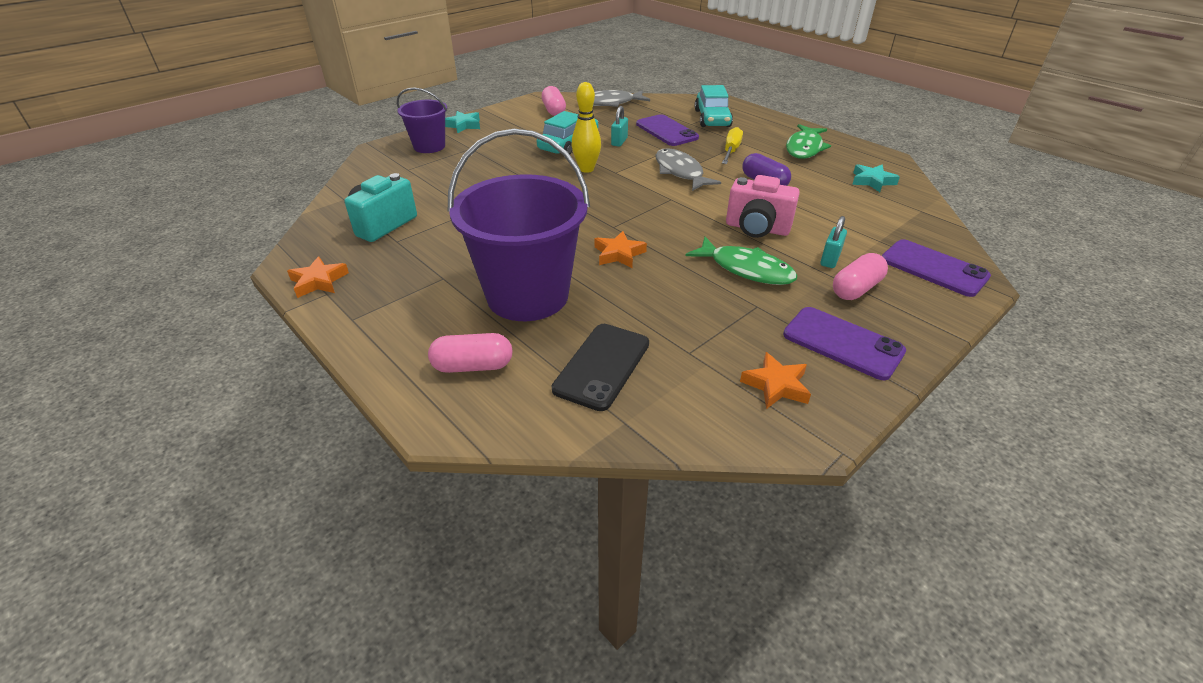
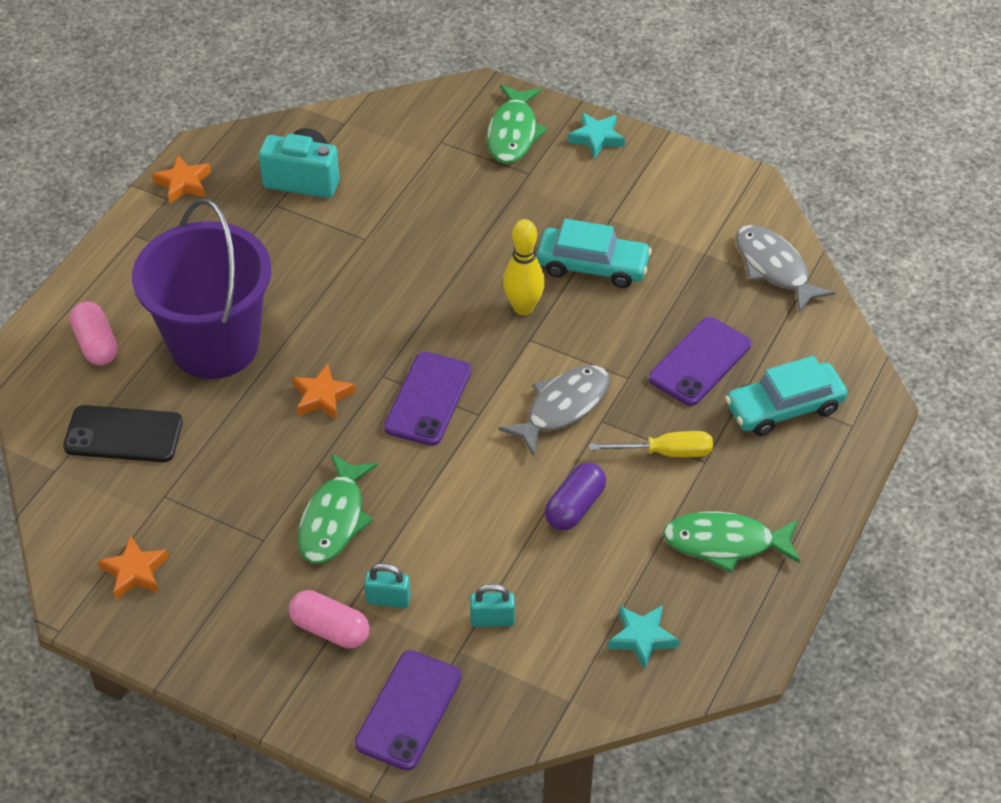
camera: 70 degrees right, 10 degrees up
(429, 146) = (513, 133): purple bucket -> green fish
(554, 110) = (705, 212): pink capsule -> none
(619, 142) = (630, 317): turquoise padlock -> turquoise padlock (492, 619)
(757, 229) = (435, 516): pink camera -> none
(842, 343) = (219, 622): purple phone -> purple phone (428, 399)

